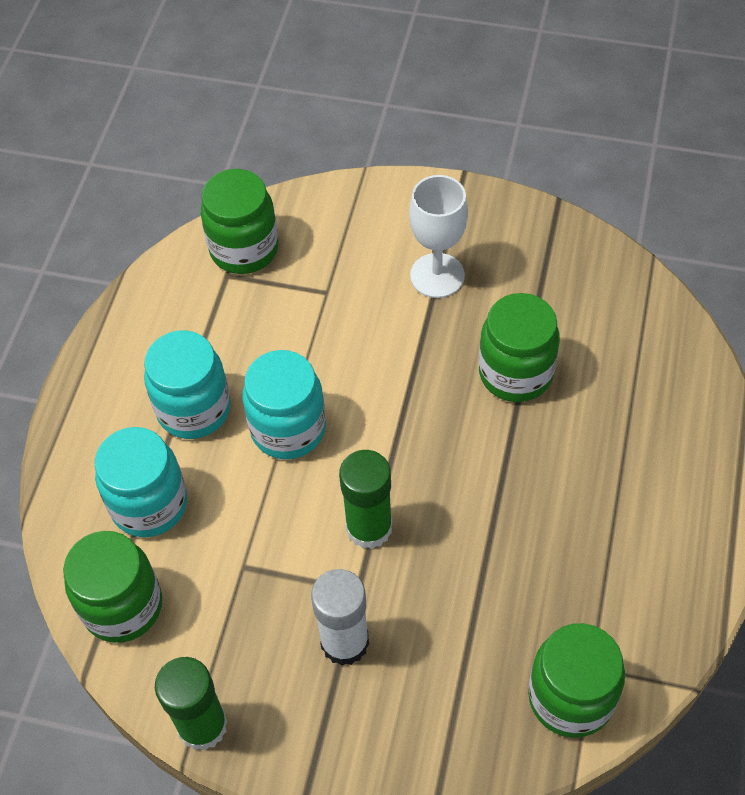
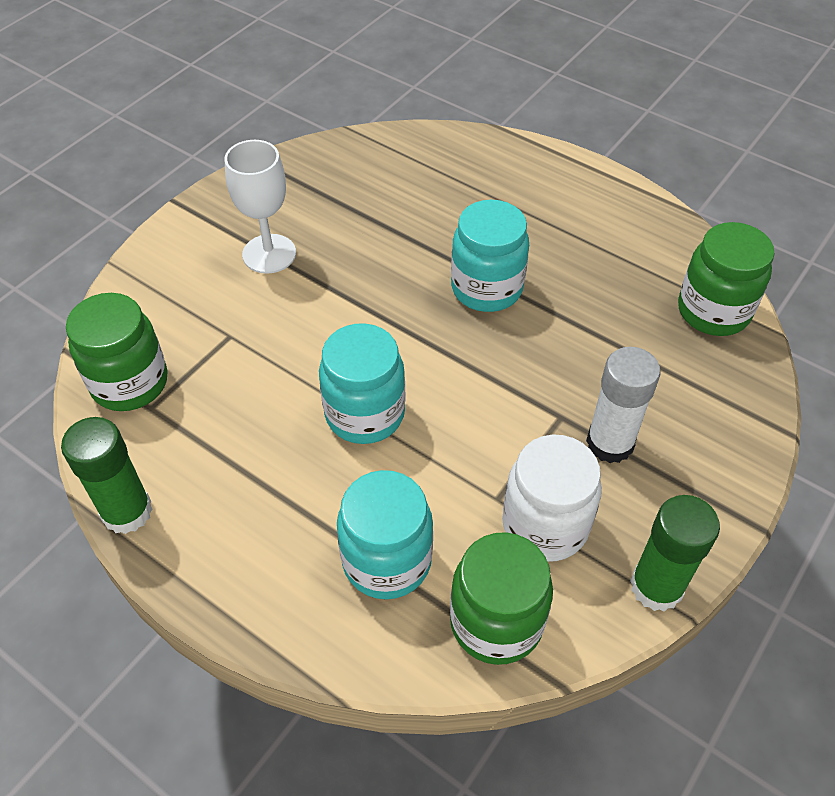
camera: 70 degrees left, 5 degrees down
(194, 409) = (295, 486): turquoise jar -> turquoise jar (486, 288)
(230, 614) = (545, 525): none -> white jar
(369, 528) = (502, 387): green glue stick -> green glue stick (127, 511)
(515, 373) = (402, 240): green jar -> none

